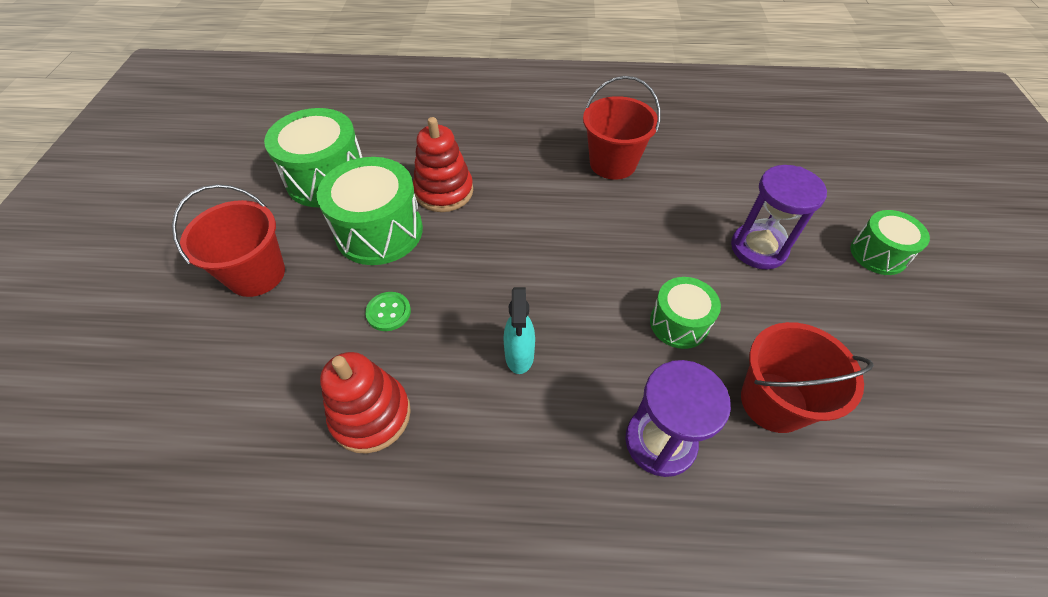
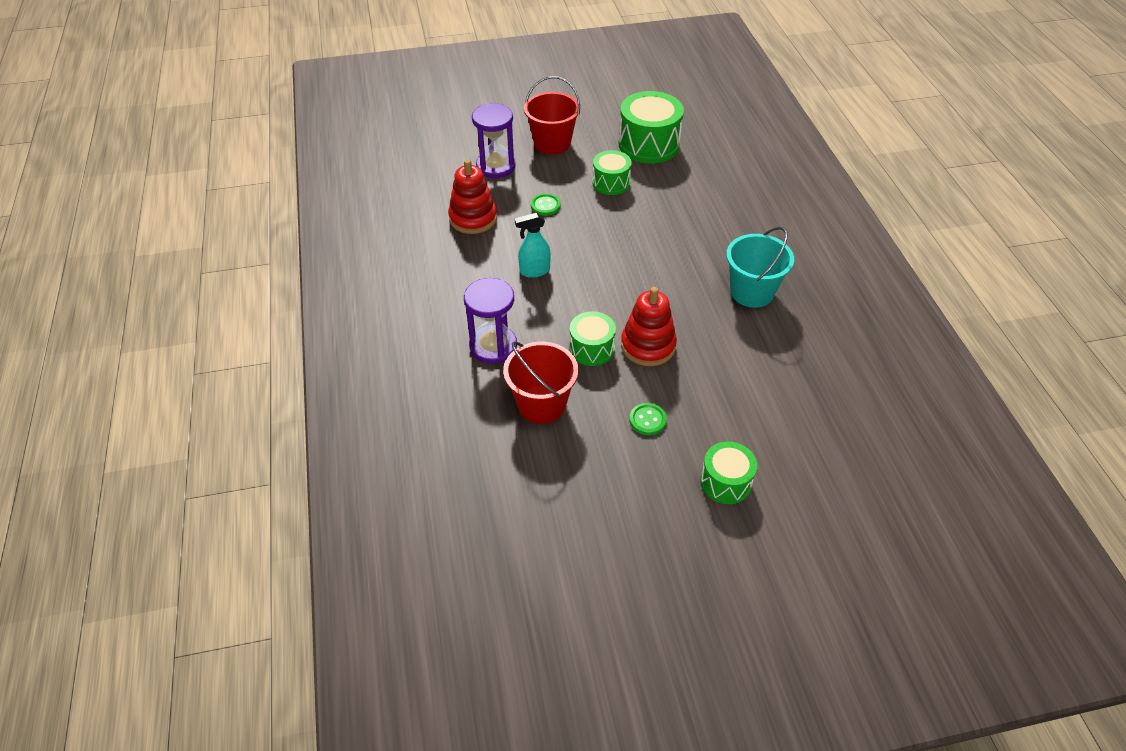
camera: 75 degrees right, 5 degrees down
(379, 231) = (611, 183): green drum -> green drum, size x0.59
(444, 191) = (665, 203): red stacking toy -> red stacking toy (648, 346)
(612, 163) = (752, 292): red bucket -> turquoise bucket
(758, 248) = (692, 395): purple hourglass -> purple hourglass (495, 166)
(796, 296) = (647, 420): none -> green button

